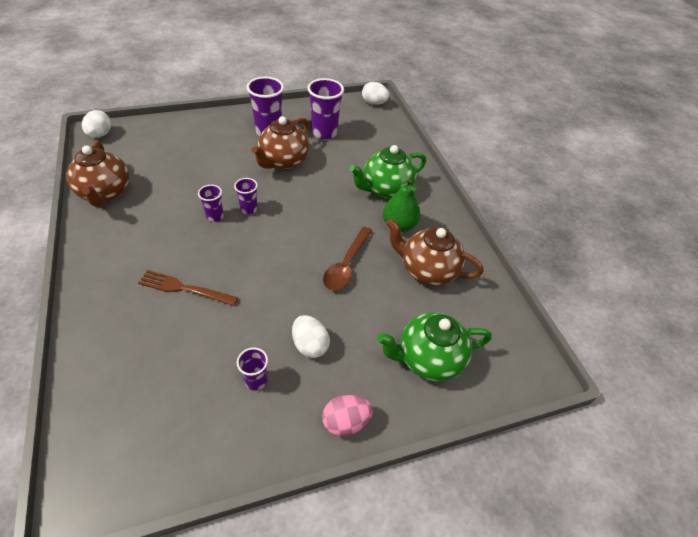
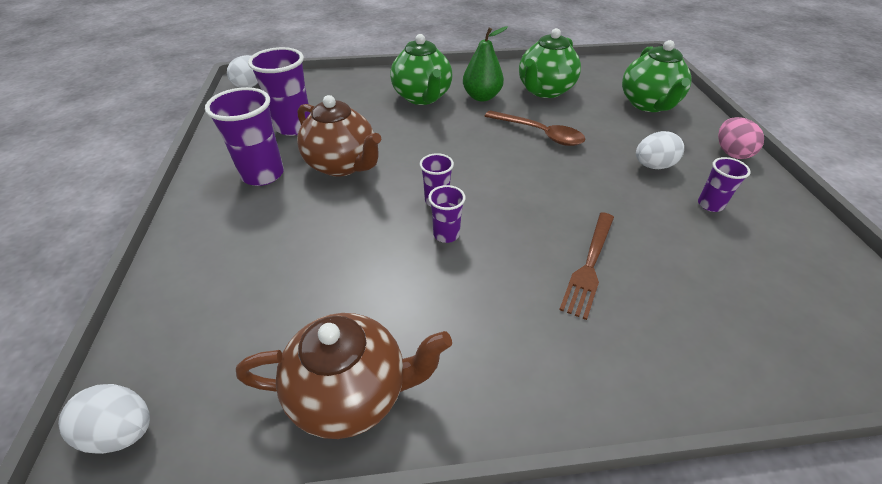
camera: 75 degrees left, 5 degrees down
(427, 270) = (544, 90): brown teapot -> green teapot

